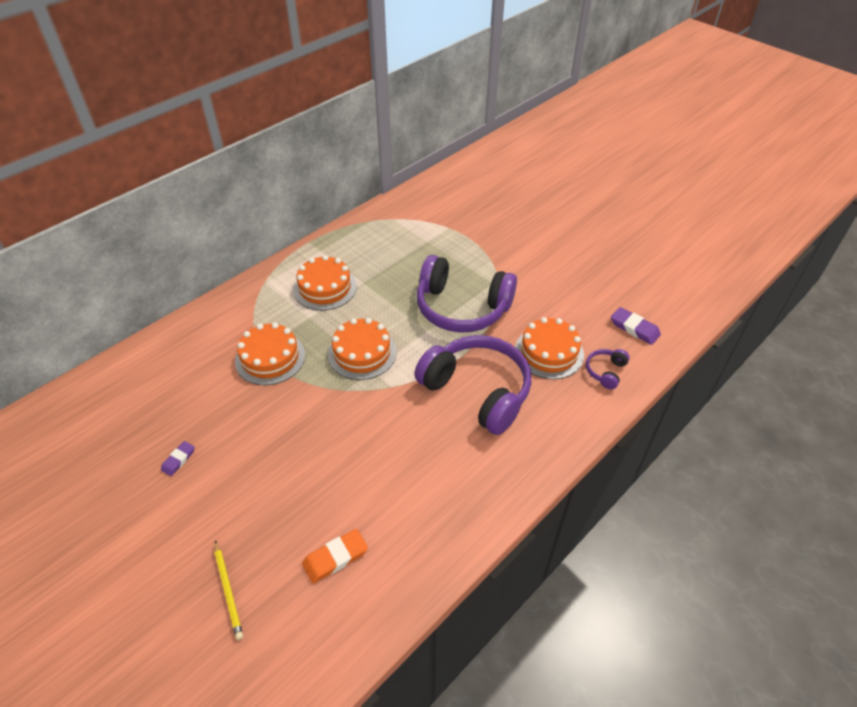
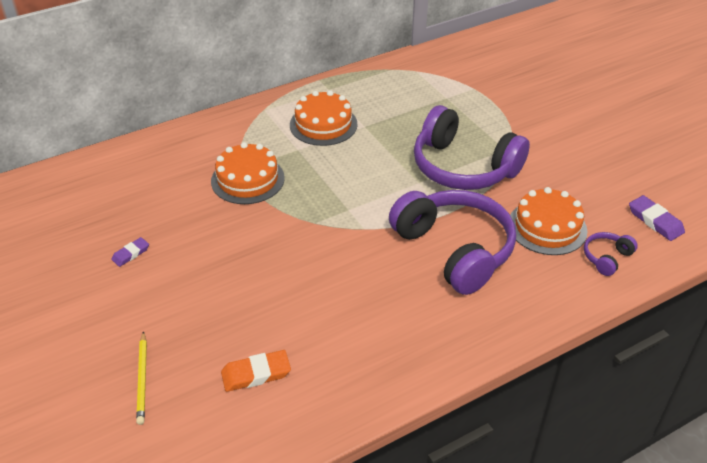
camera: 15 degrees right, 5 degrees down
(362, 353) = (342, 191): orange cake -> none

